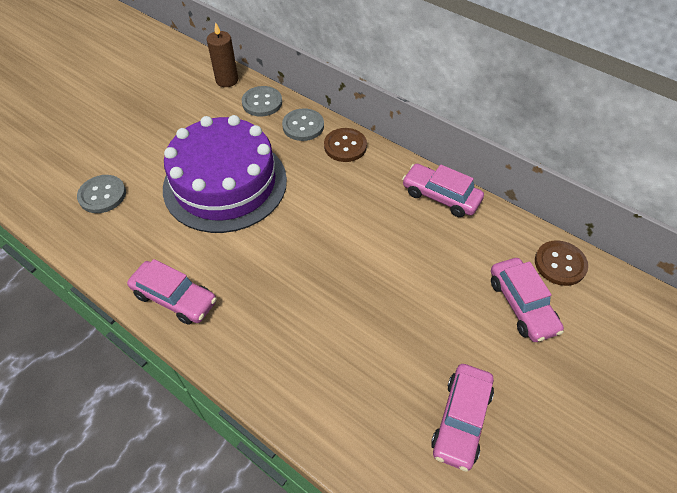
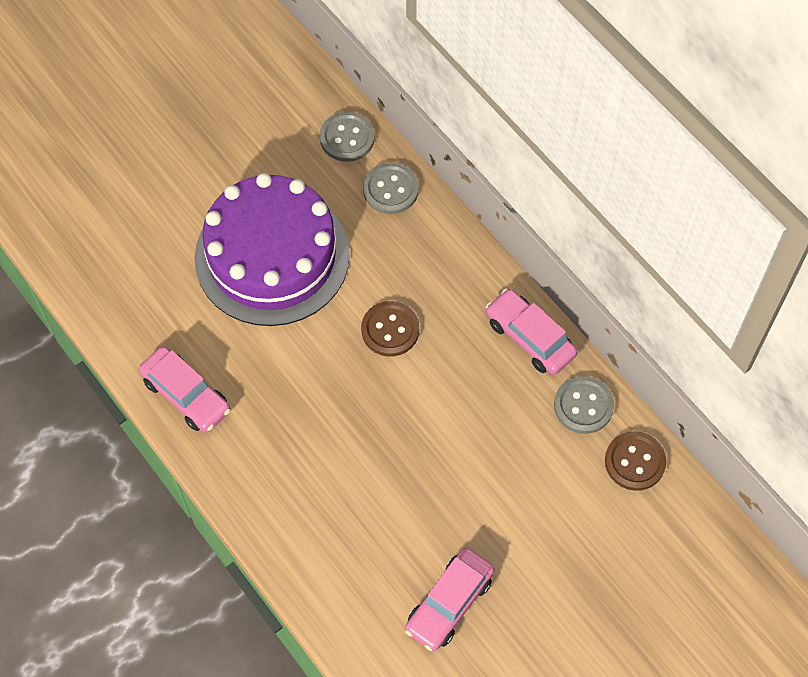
camera: 15 degrees right, 10 degrees up
(102, 195) = (124, 238): grey button -> grey button (583, 406)
(227, 80) = (309, 88): brown candle -> none
(345, 146) = (435, 234): brown button -> brown button (390, 330)
(521, 305) = (567, 499): pink car -> none

